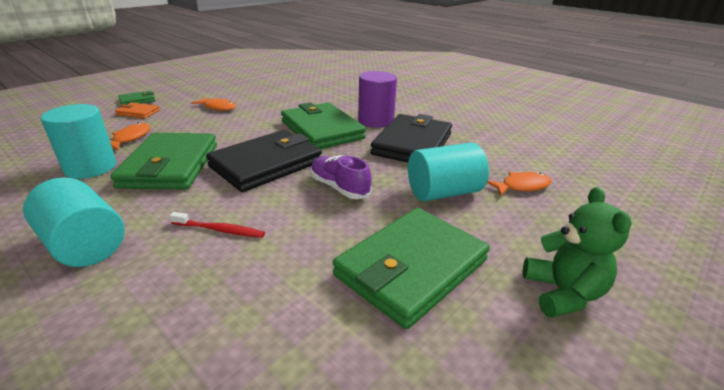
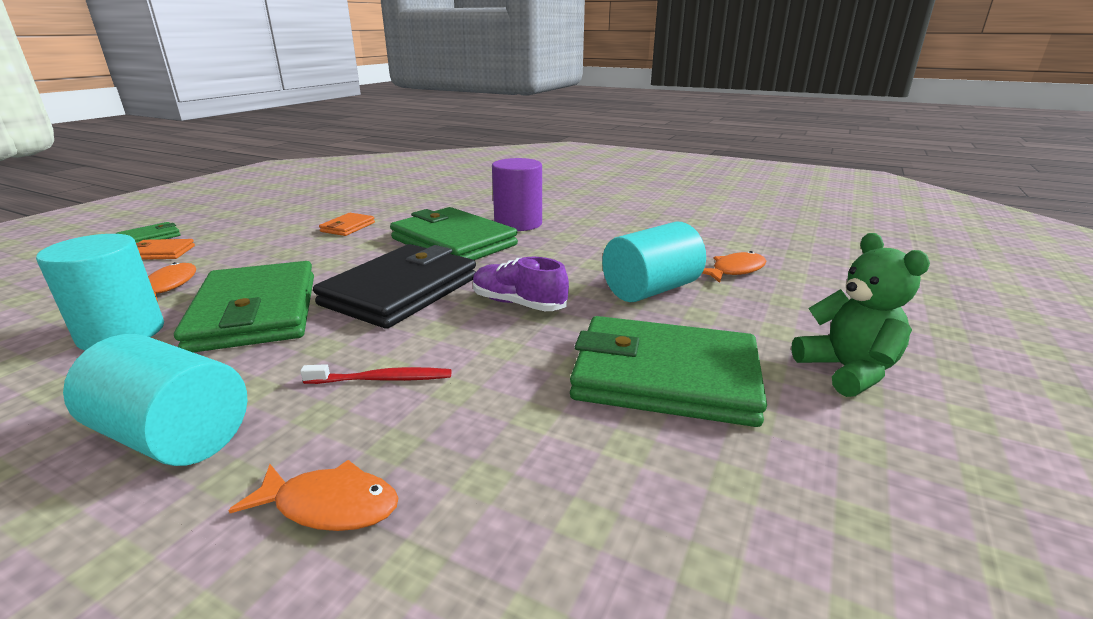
camera: 15 degrees left, 5 degrees down
(218, 107) = (286, 232): orange fish -> orange fish (330, 505)
(258, 108) = (348, 227): none -> orange wallet
(411, 268) = (664, 377): green wallet -> green wallet turned 75 degrees clockwise
(412, 144) = (580, 243): black wallet -> none

